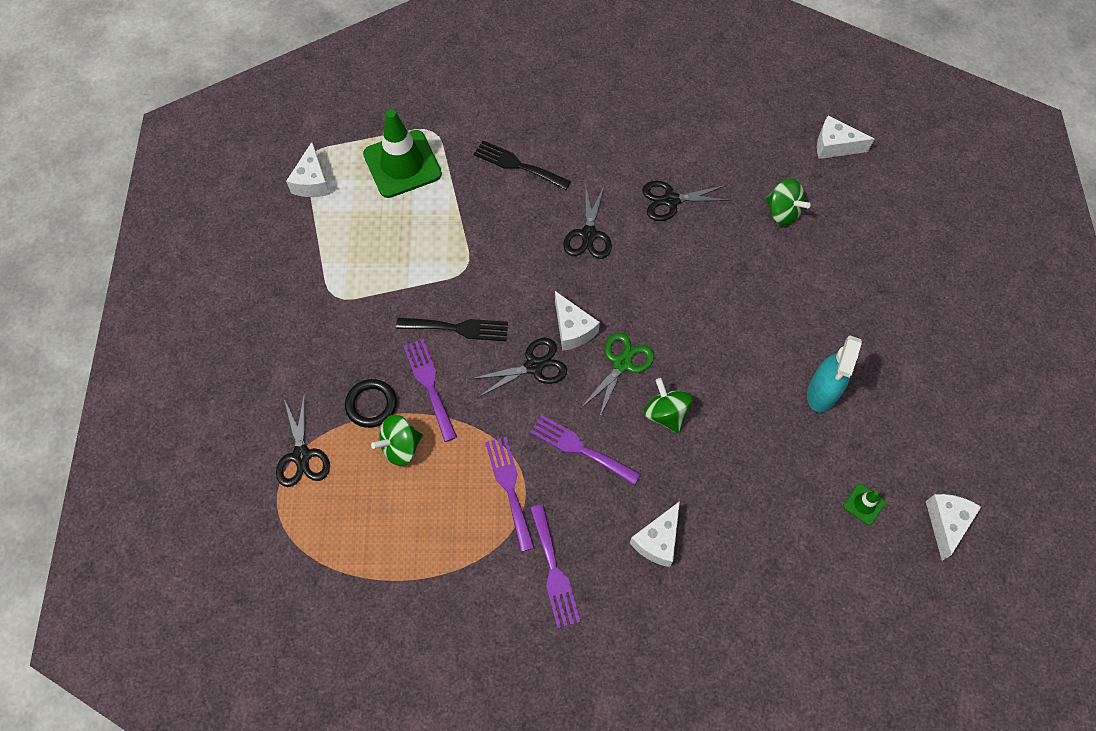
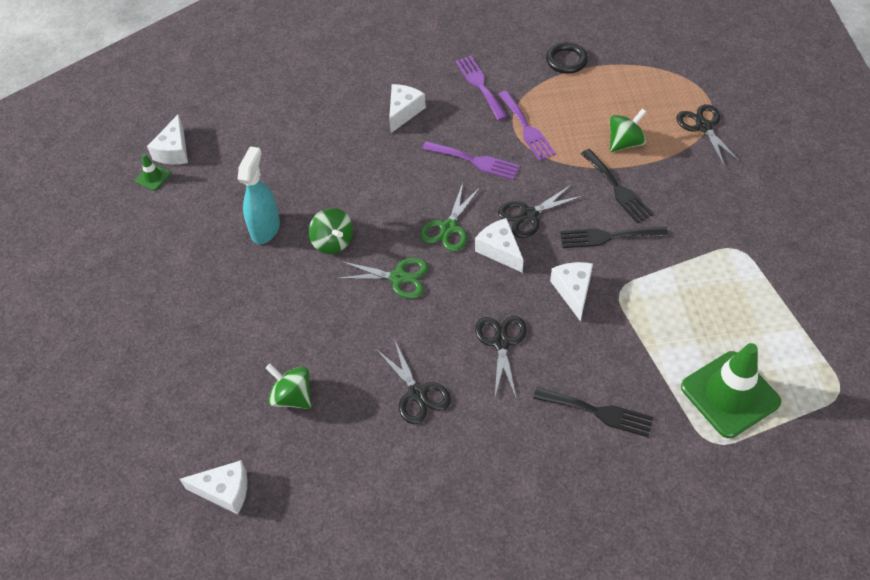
camera: 175 degrees right, 10 degrees down
(312, 181) = (820, 360): white cheese -> white cheese (573, 291)
(371, 405) = (662, 168): black ring -> black ring (566, 60)
(429, 385) = (617, 188): purple fork -> black fork
(666, 414) = (404, 194): green spinning top -> green spinning top (333, 242)
(670, 200) = (417, 393): black scissors -> black scissors turned 75 degrees clockwise
(680, 314) = (398, 277): none -> green scissors
(864, 504) = (238, 154): green traffic cone -> green traffic cone (153, 177)

